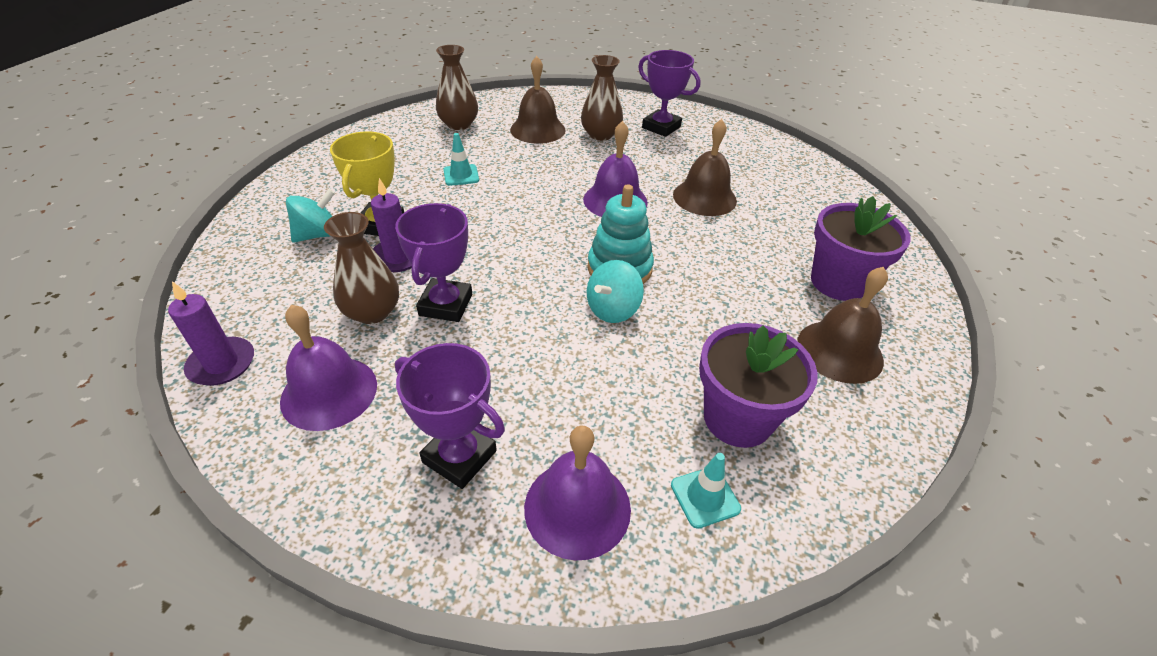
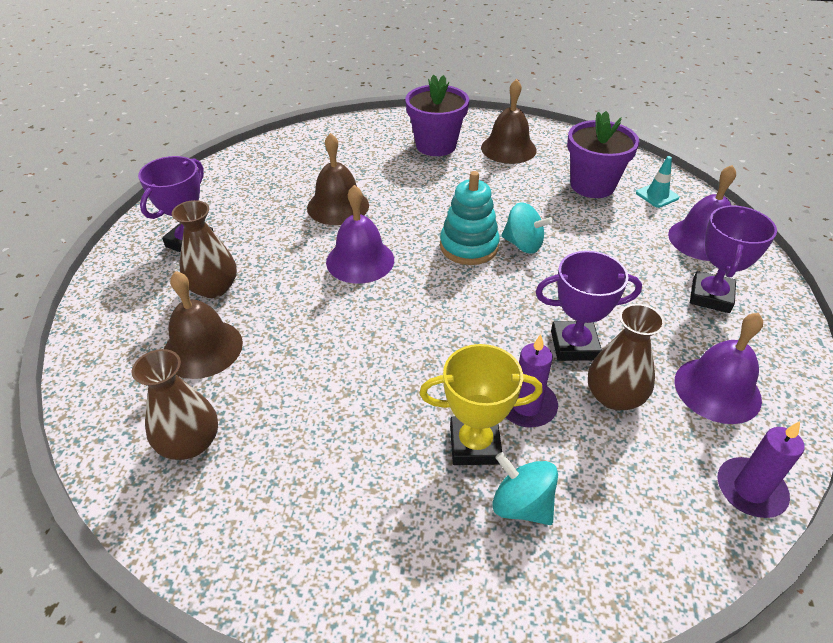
camera: 100 degrees left, 0 degrees up
(461, 175) = (340, 398): turquoise traffic cone -> none

